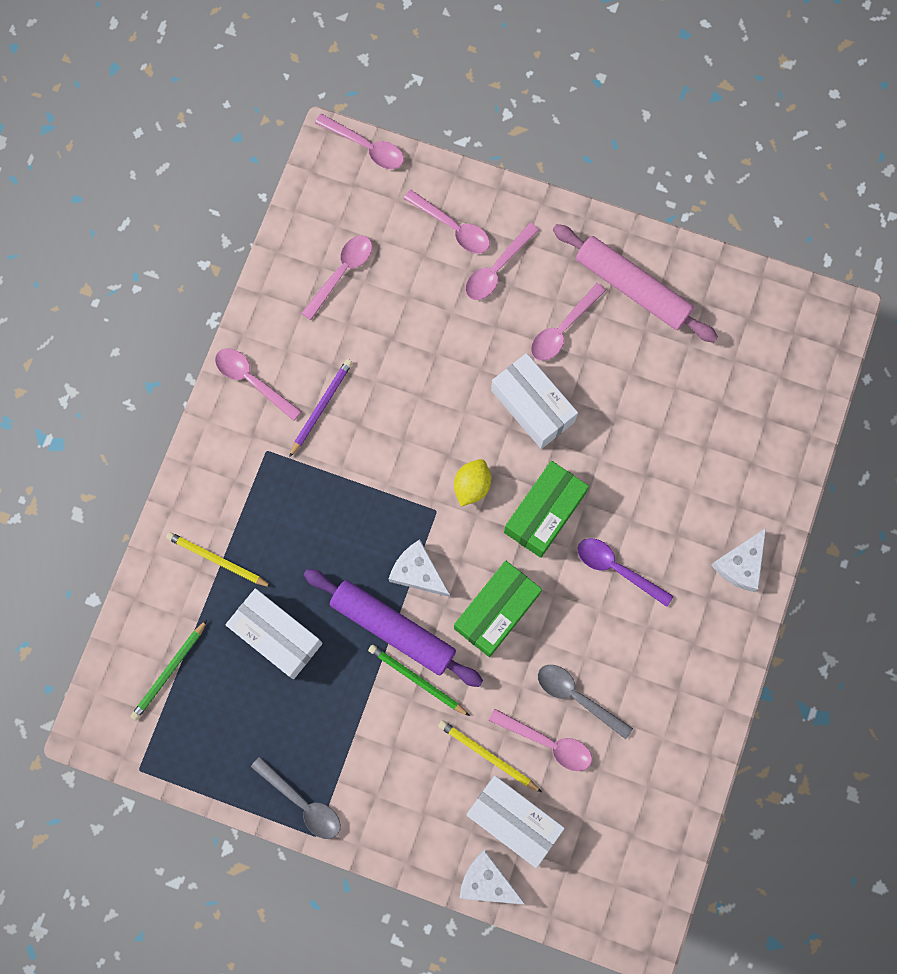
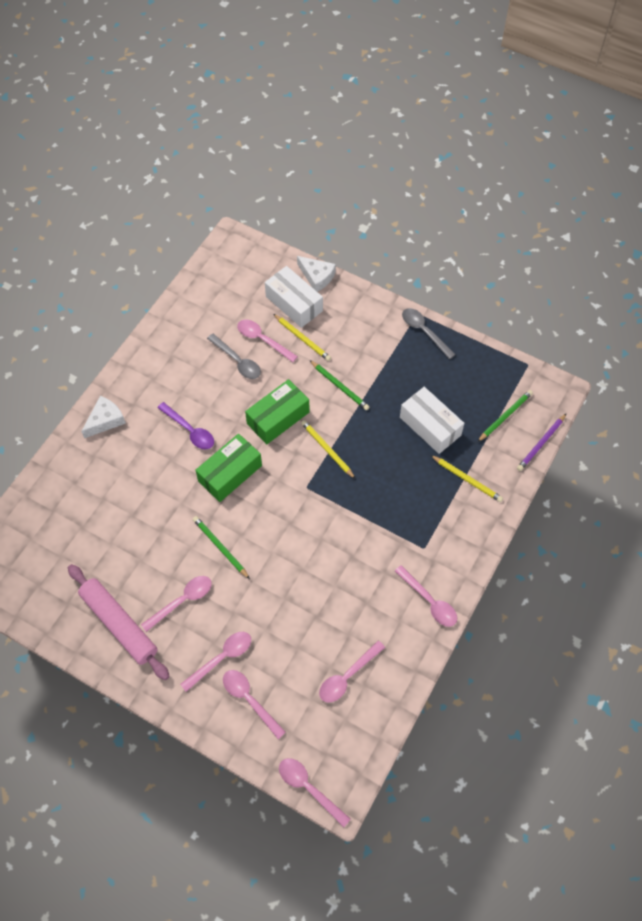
camera: 170 degrees left, 15 degrees down
(321, 407) = (379, 573): purple pencil -> purple pencil (541, 444)
(392, 629) = (350, 418): purple rolling pin -> none
(418, 572) = (327, 450): white cheese -> yellow pencil
(472, 486) = (277, 499): yellow lemon -> none
(532, 406) = (220, 547): white box -> green pencil

